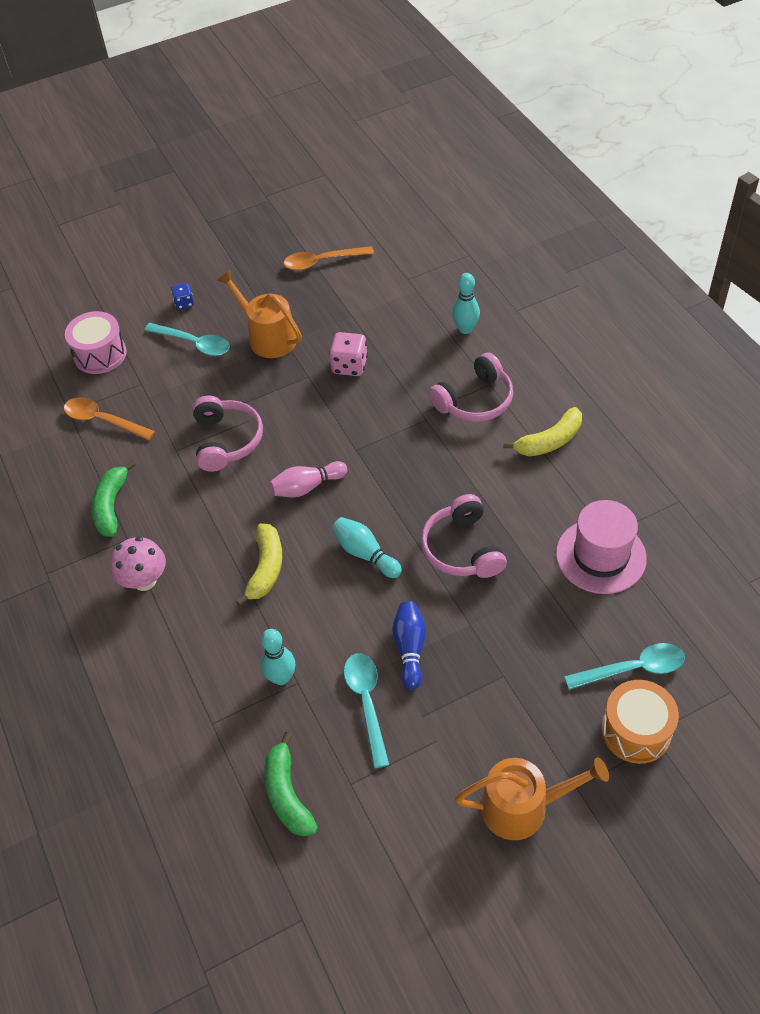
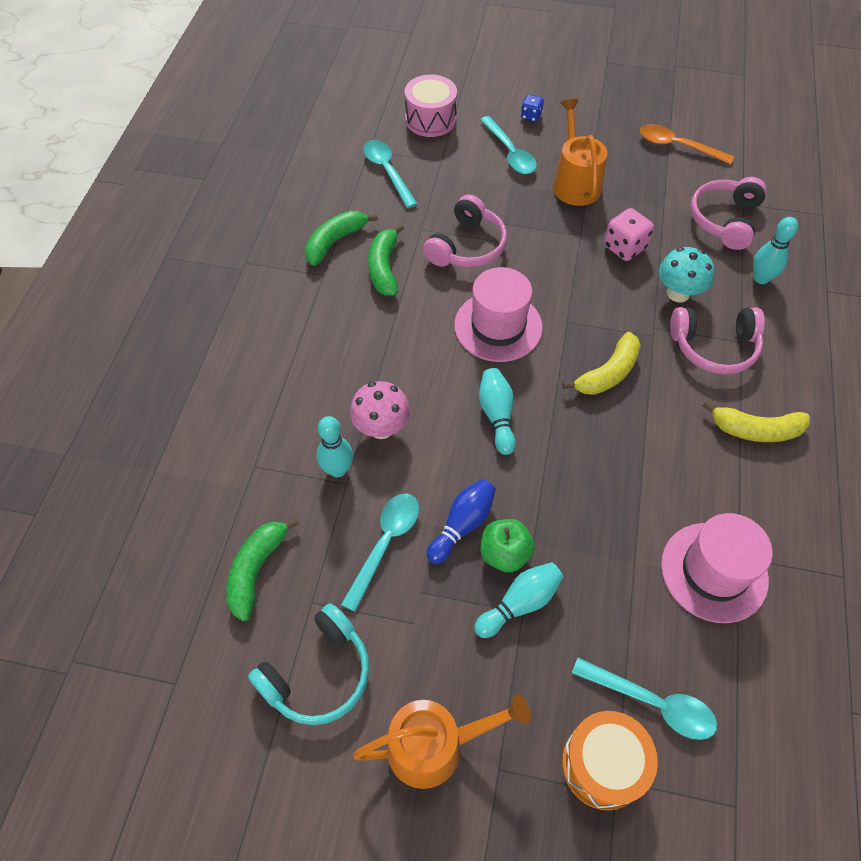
camera: 35 degrees right, 5 degrees up
(102, 420) = (387, 171): orange spoon -> turquoise spoon
(144, 580) = (307, 316): pink mushroom -> pink mushroom (381, 428)
(174, 500) = (384, 268): none -> green banana
(266, 568) = (405, 371): yellow banana -> yellow banana (608, 373)
(307, 487) = (498, 326): pink bowling pin -> pink hat
(401, 827) = (318, 674): none -> turquoise headphones
(417, 376) = (678, 293): none -> turquoise mushroom
(457, 646) = (505, 554): none -> green apple
(462, 548) = (585, 471): pink headphones -> pink headphones (724, 220)
(496, 671) = (520, 603): none -> turquoise bowling pin
(522, 807) = (434, 746): orange watering can -> orange watering can turned 45 degrees counterclockwise

